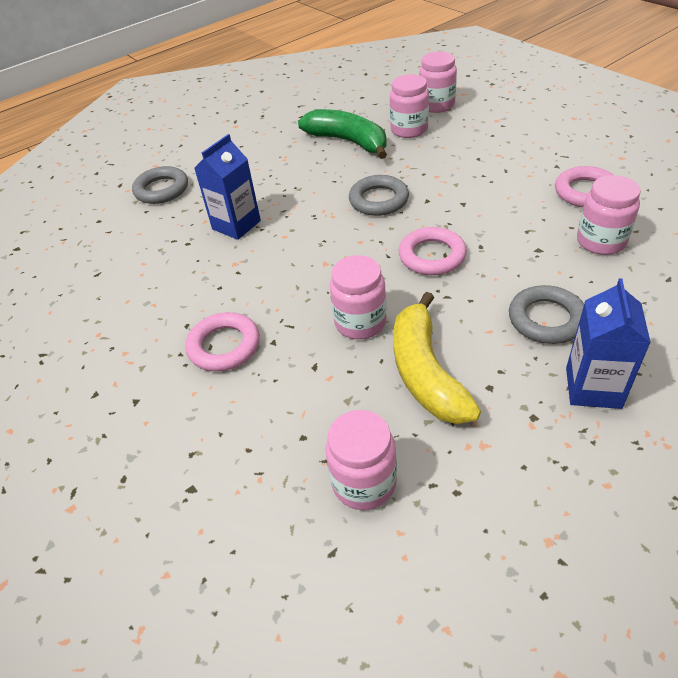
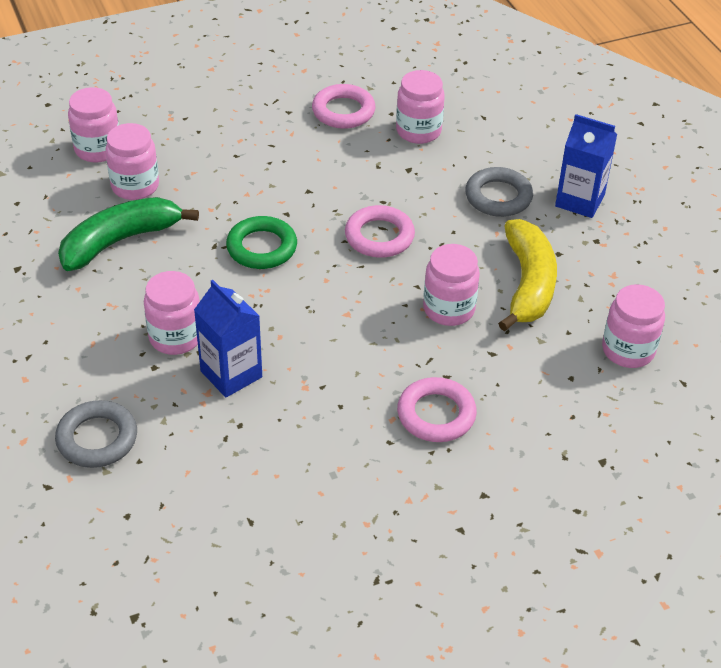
camera: 80 degrees left, 0 degrees up
(264, 191) = (175, 337): none -> pink jar
(378, 200) = (262, 247): grey ring -> green ring
(426, 372) = (528, 284): yellow banana -> yellow banana turned 90 degrees counterclockwise

